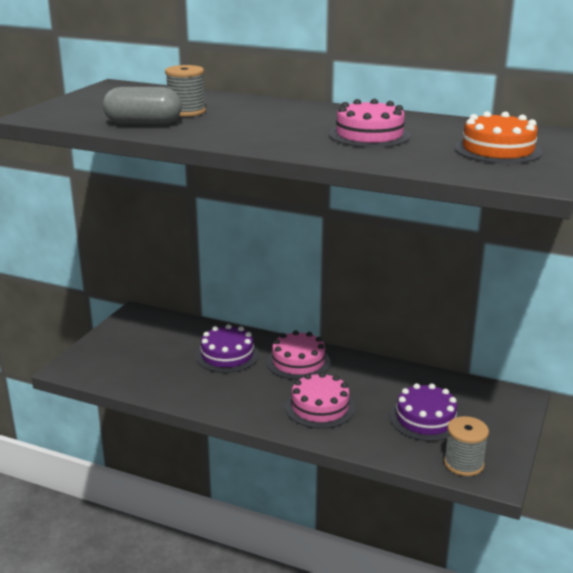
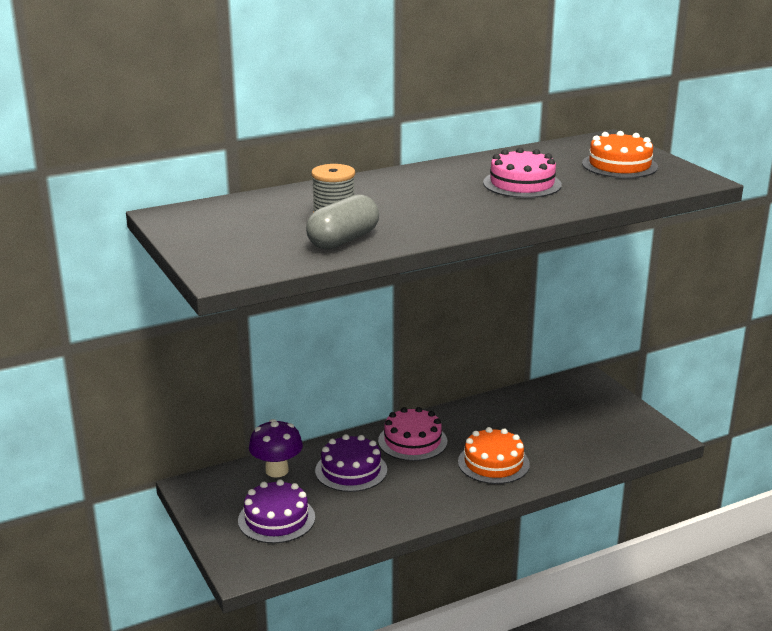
camera: 50 degrees left, 0 degrees up
(190, 331) = (277, 470): none -> purple mushroom
(320, 407) = (493, 463): pink cake -> orange cake
(425, 419) = (566, 427): purple cake -> purple cake (276, 519)
(463, 463) = (637, 440): grey spool -> none

